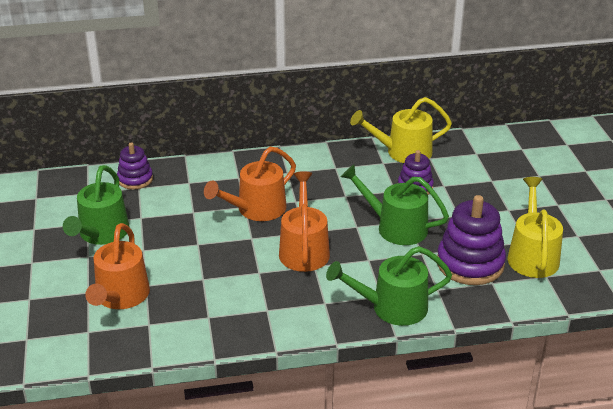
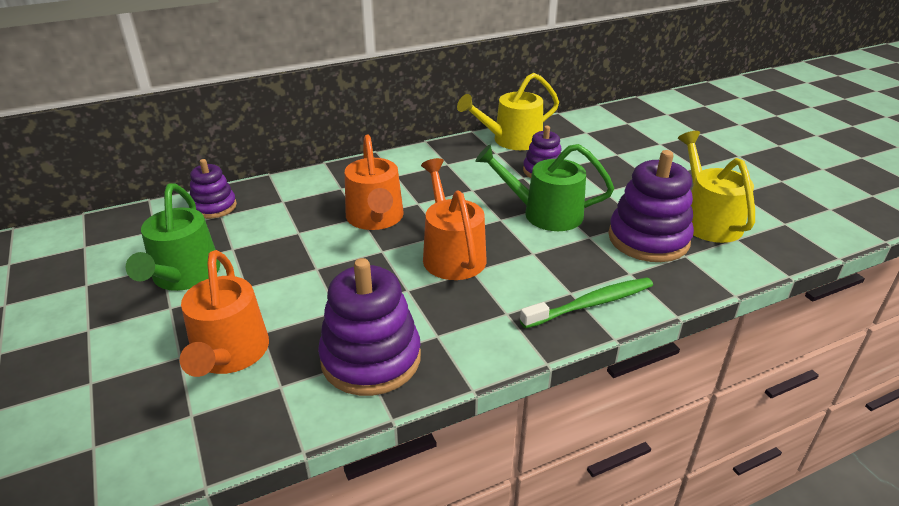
camera: 15 degrees left, 0 degrees up
(214, 317) = (371, 359): none -> purple stacking toy
(256, 209) = (375, 218): orange watering can -> orange watering can turned 45 degrees counterclockwise
(392, 307) = (591, 304): green watering can -> green toothbrush

